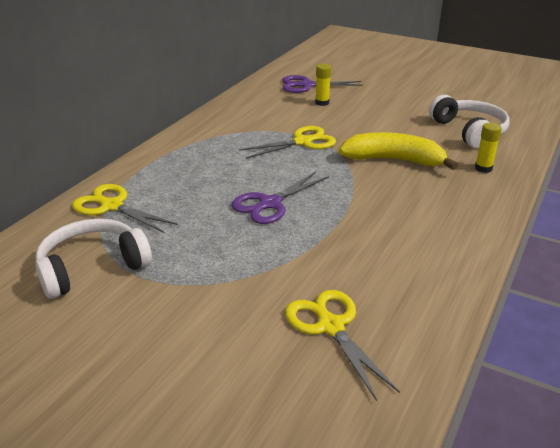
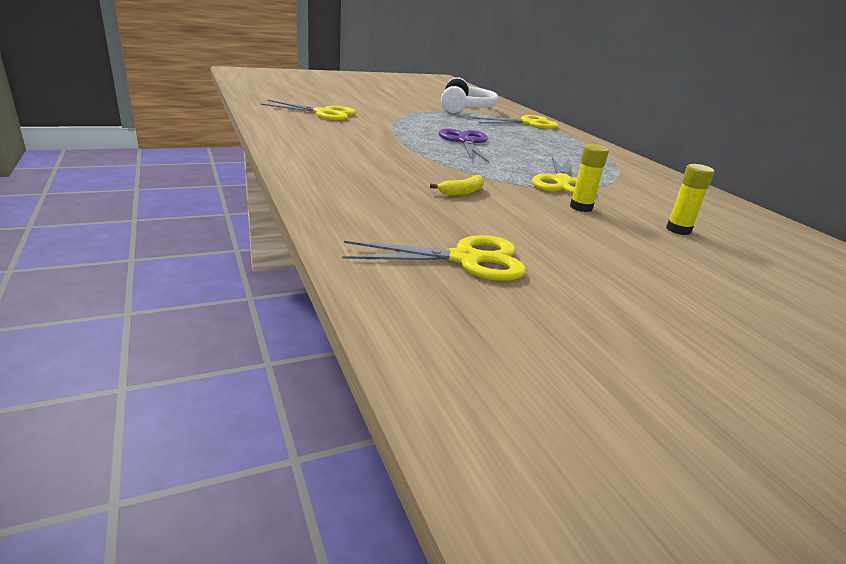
camera: 125 degrees right, 5 degrees down
(306, 85) = (766, 249): purple scissors -> none
(394, 160) = (462, 192): yellow banana -> yellow banana, size x0.43
(469, 131) = (466, 259): white headphones -> yellow scissors
(483, 168) = (369, 212): yellow glue stick -> yellow glue stick (581, 207)

